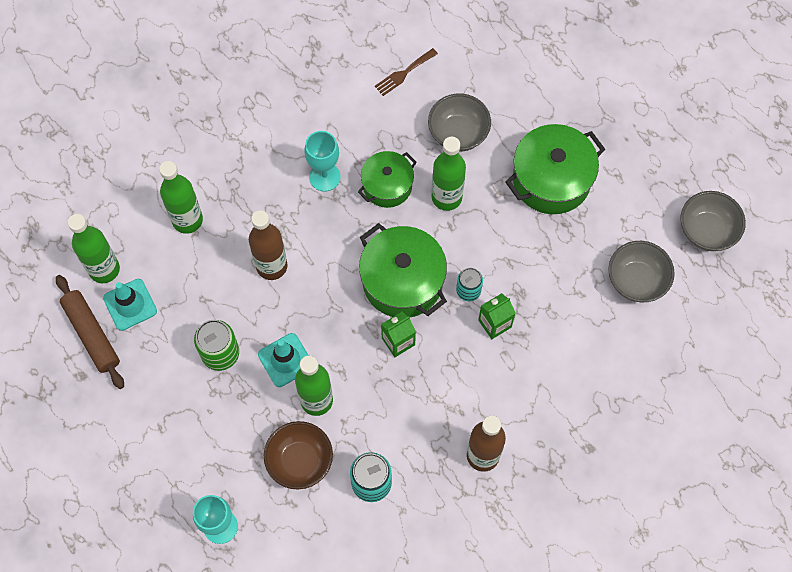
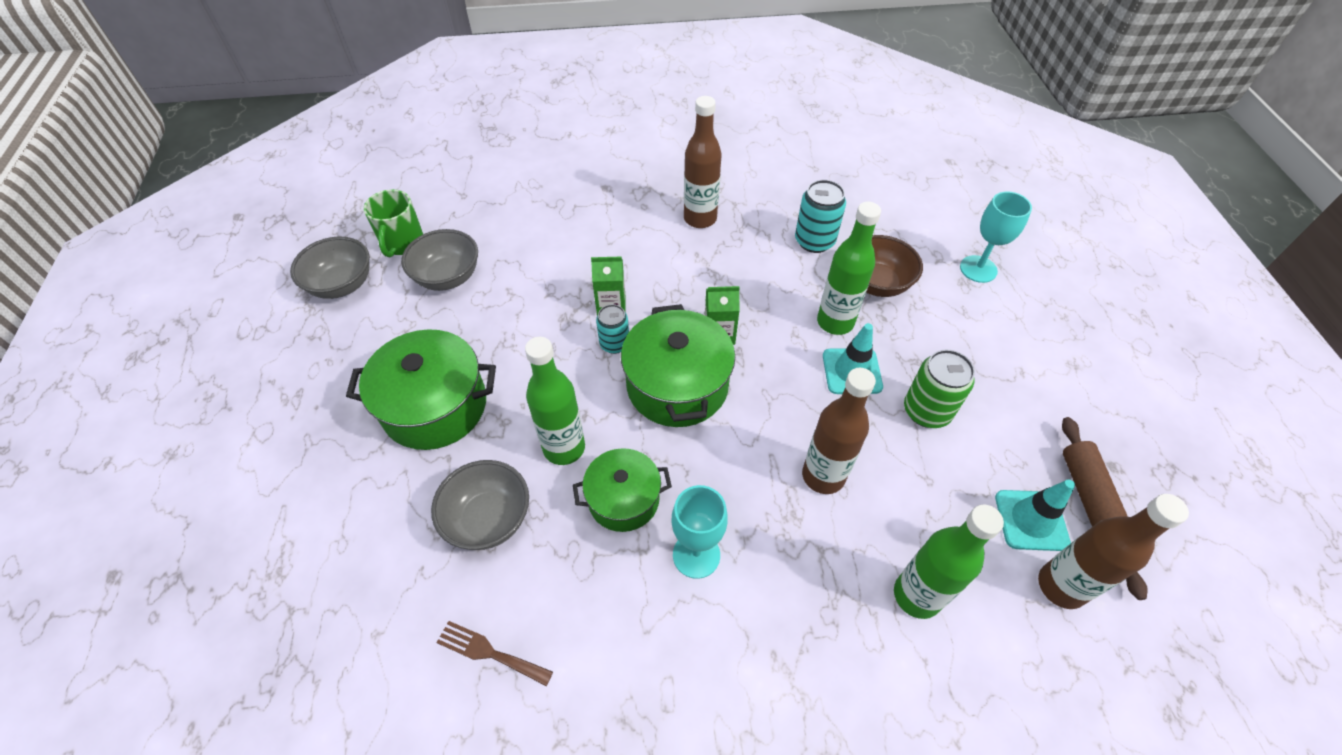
camera: 150 degrees left, 15 degrees down
(104, 269) = (1061, 586): green bottle -> brown bottle
(404, 73) = (489, 652): brown fork -> brown fork turned 150 degrees counterclockwise
(702, 292) = (402, 243): none -> green mug

